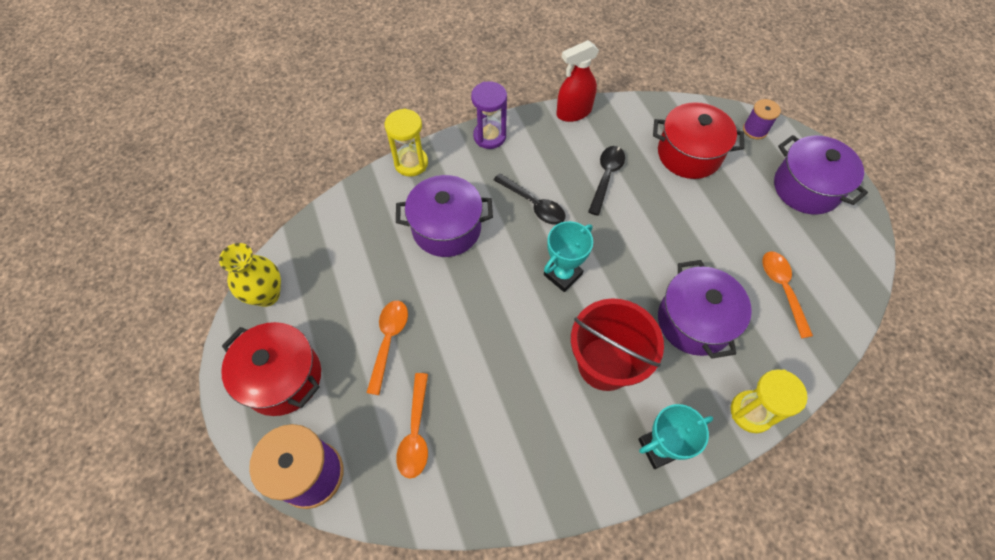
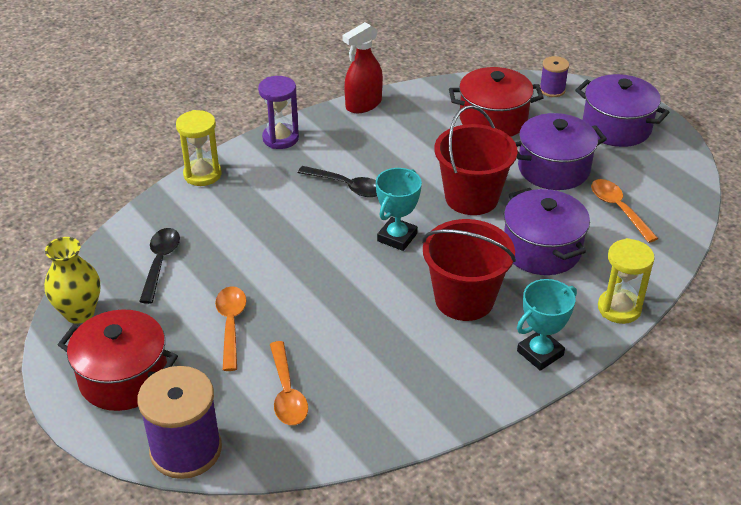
camera: 15 degrees left, 20 degrees down
(446, 228) = (261, 222): purple pot -> purple pot (553, 169)
(606, 177) = (415, 151): black spoon -> black spoon (160, 263)
(644, 243) = (471, 197): none -> red bucket

